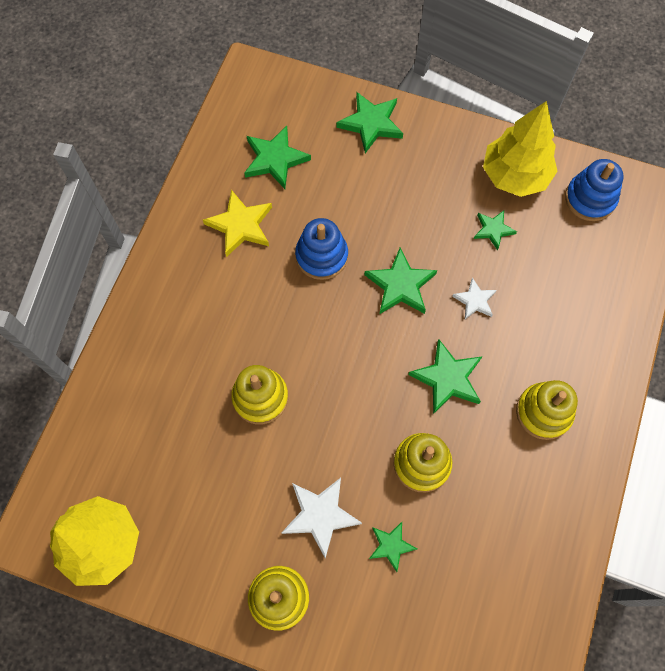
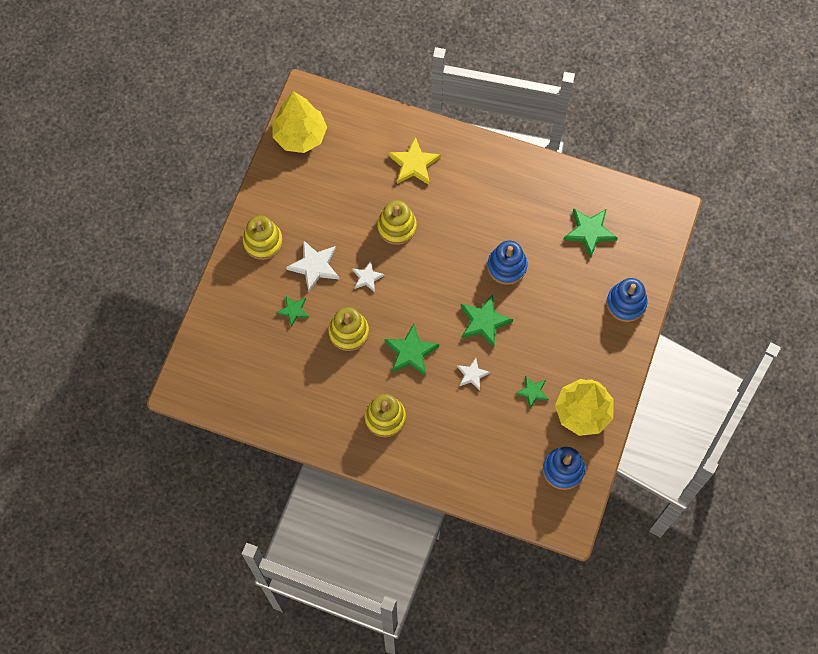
camera: 90 degrees right, 0 degrees up
(240, 225) = (531, 209): yellow star -> yellow star (414, 164)
(338, 438) = (367, 277): none -> white star
(371, 124) = (626, 303): green star -> blue stacking toy

